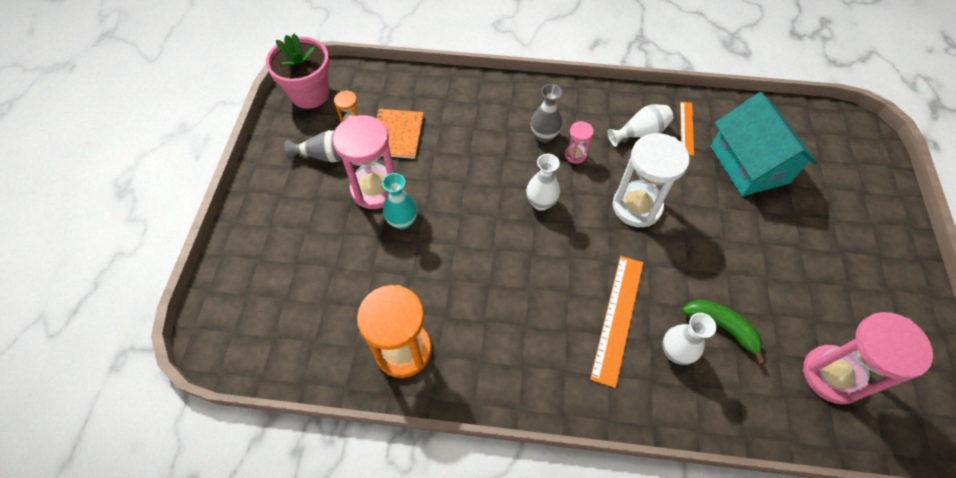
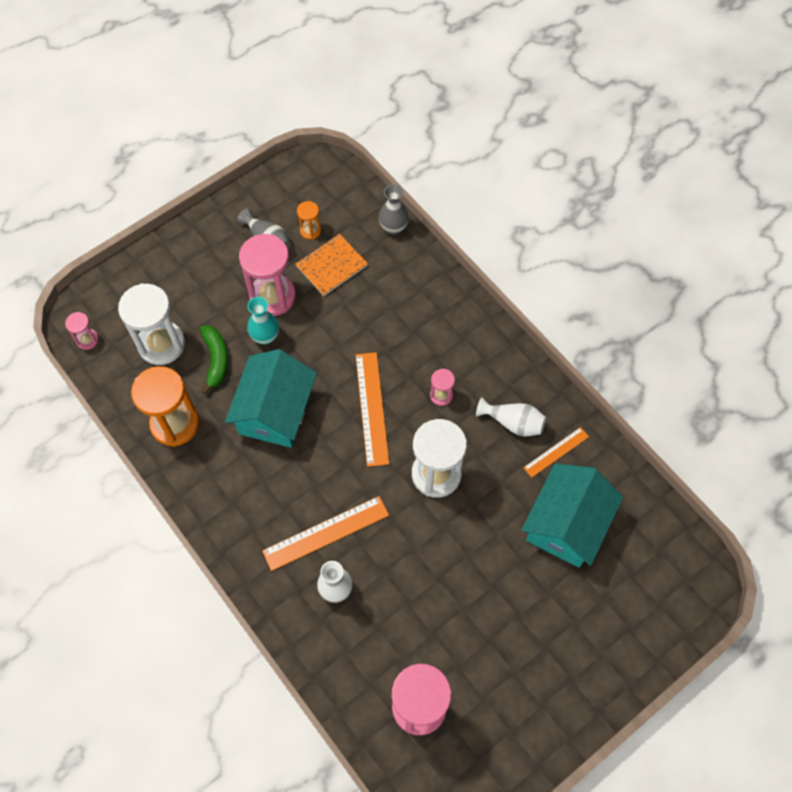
camera: 45 degrees right, 5 degrees up
(244, 354) = (87, 340): none -> pink hourglass
(310, 94) = (307, 179): pink flower pot -> none
(320, 299) = (161, 344): none -> white hourglass
(474, 267) = (275, 411): none -> turquoise house
(541, 202) = (372, 408): white vase -> orange ruler
(544, 136) = (436, 360): grey vase -> grey vase (393, 227)
(722, 327) = (386, 606): green banana -> green banana (216, 360)

